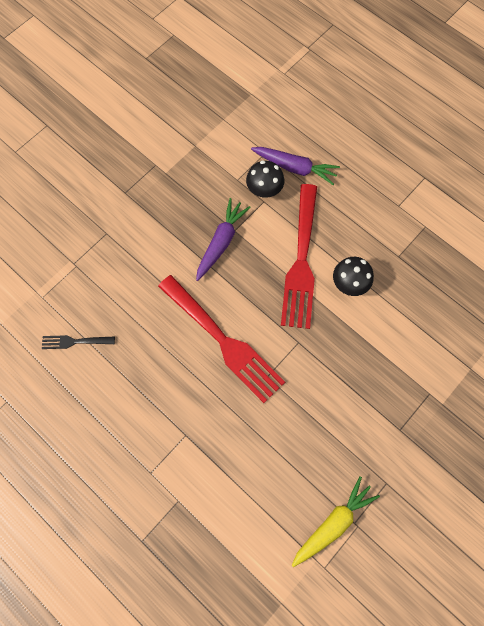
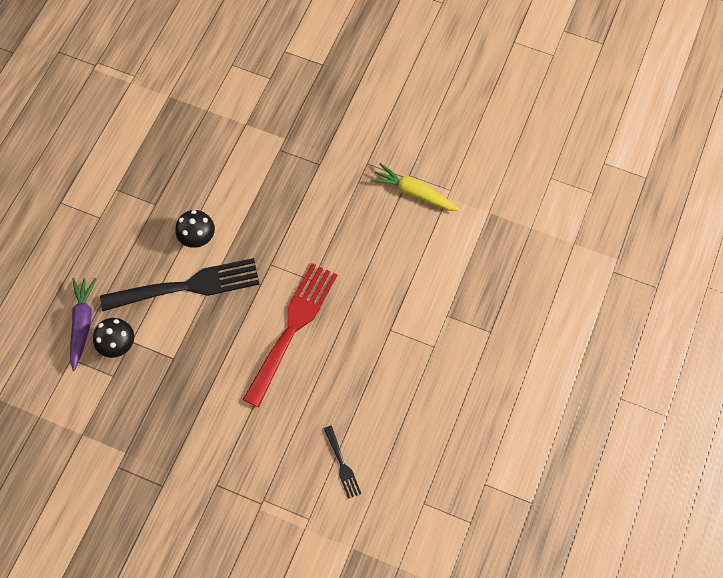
camera: 110 degrees left, 5 degrees down
(221, 242) = (190, 366): purple carrot -> none
(301, 262) = (188, 286): red fork -> black fork

